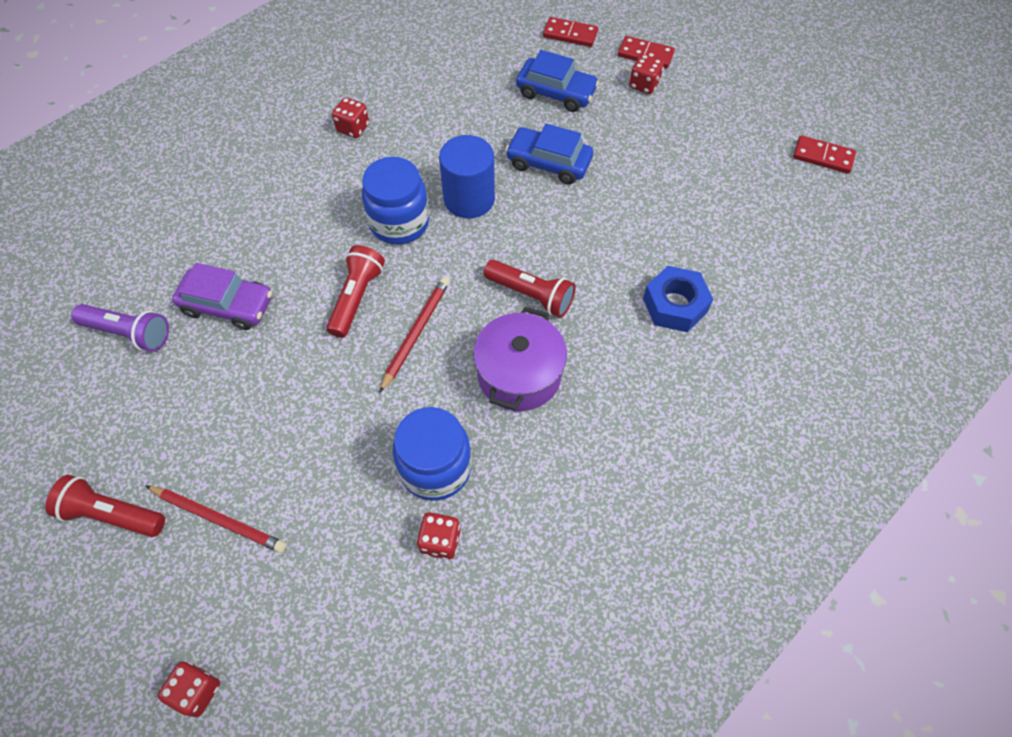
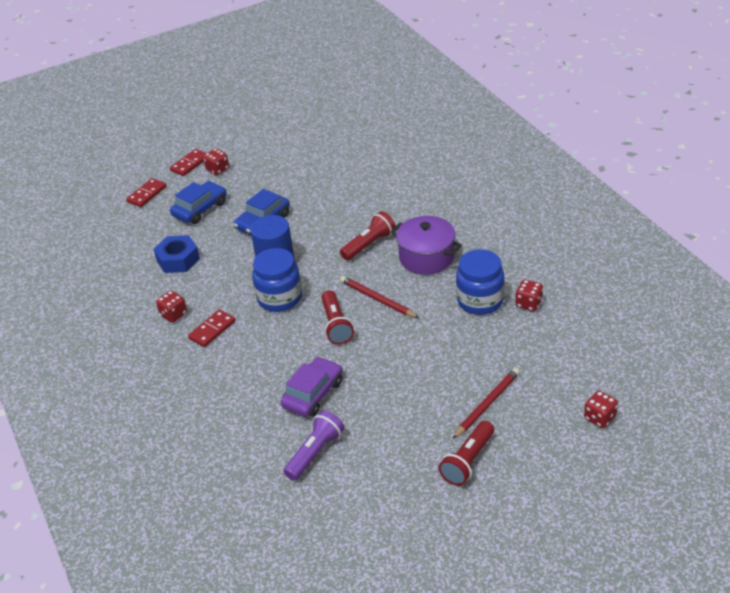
camera: 70 degrees left, 20 degrees down
(356, 297) = (336, 325): red flashlight -> red flashlight turned 135 degrees counterclockwise
(675, 305) = (401, 188): blue nut -> blue nut (178, 260)
(823, 157) = (319, 113): red domino -> red domino (212, 330)

